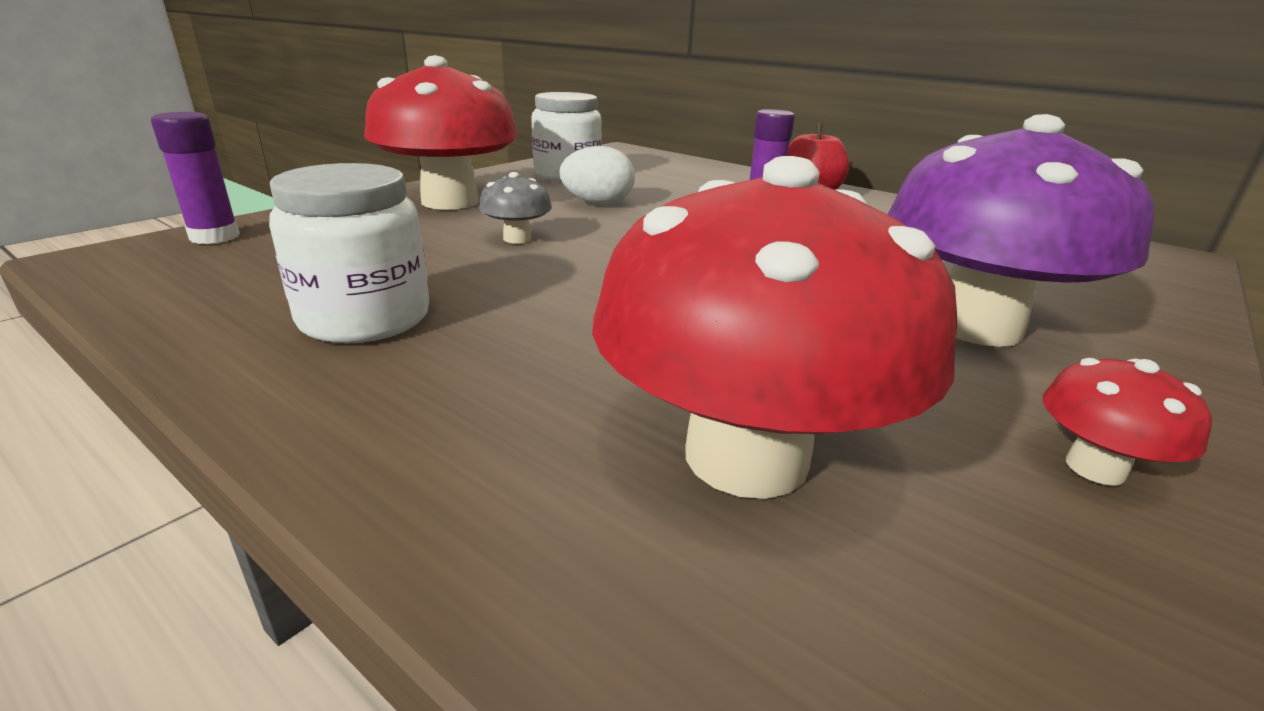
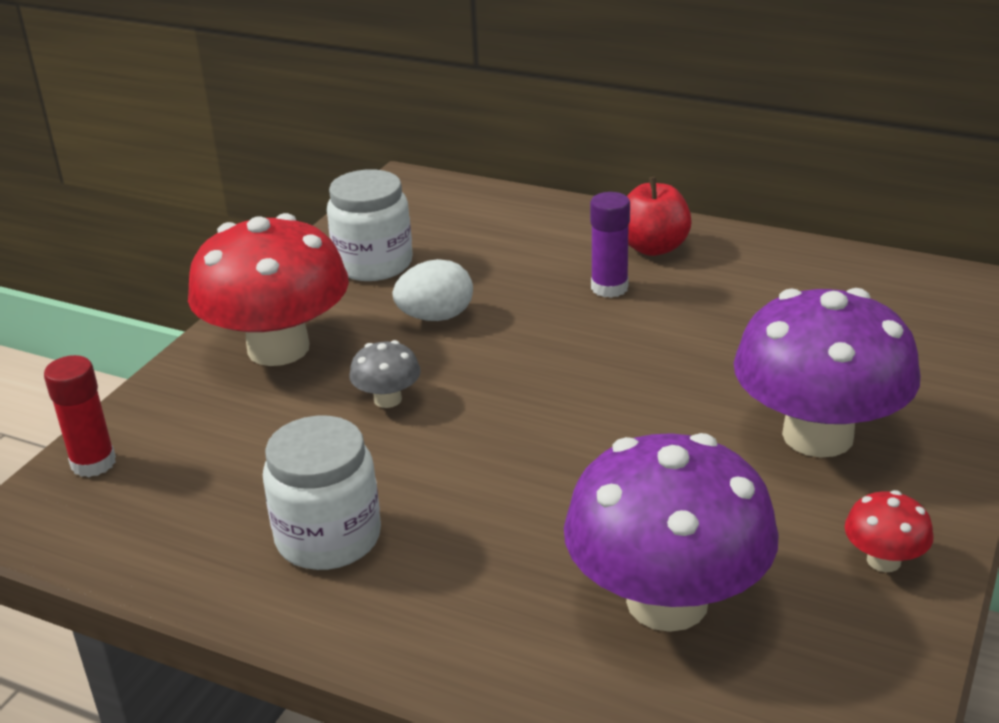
camera: 10 degrees left, 5 degrees up
(215, 237) = (93, 463): purple glue stick -> red glue stick
(746, 456) = (667, 601): red mushroom -> purple mushroom

